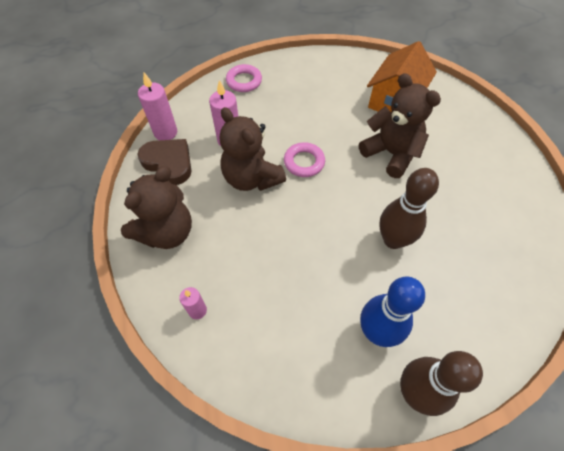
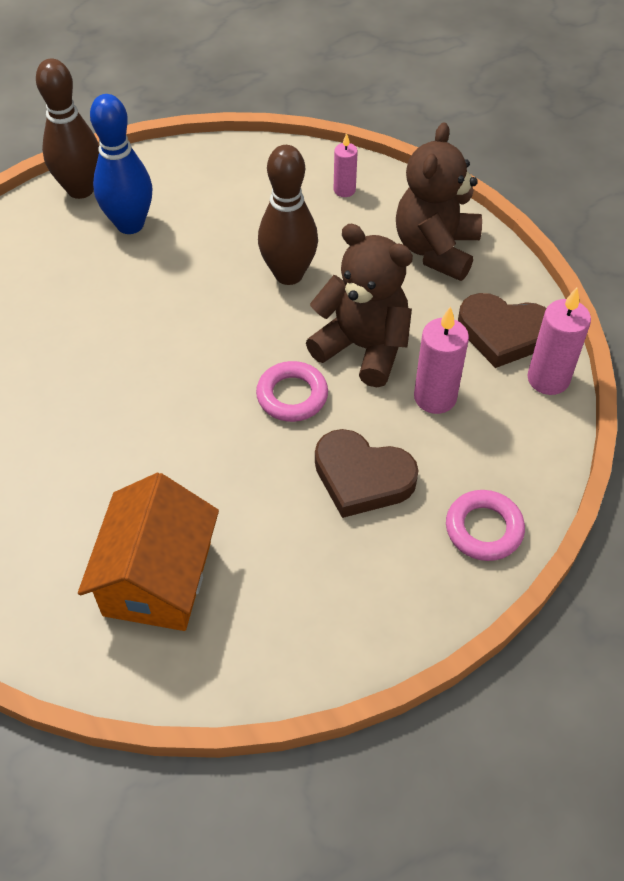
camera: 160 degrees right, 5 degrees down
(286, 114) = (362, 477): none -> brown heart
(391, 153) = (147, 454): brown teddy bear -> none
(393, 240) = (124, 322): brown bowling pin -> brown bowling pin (288, 274)

